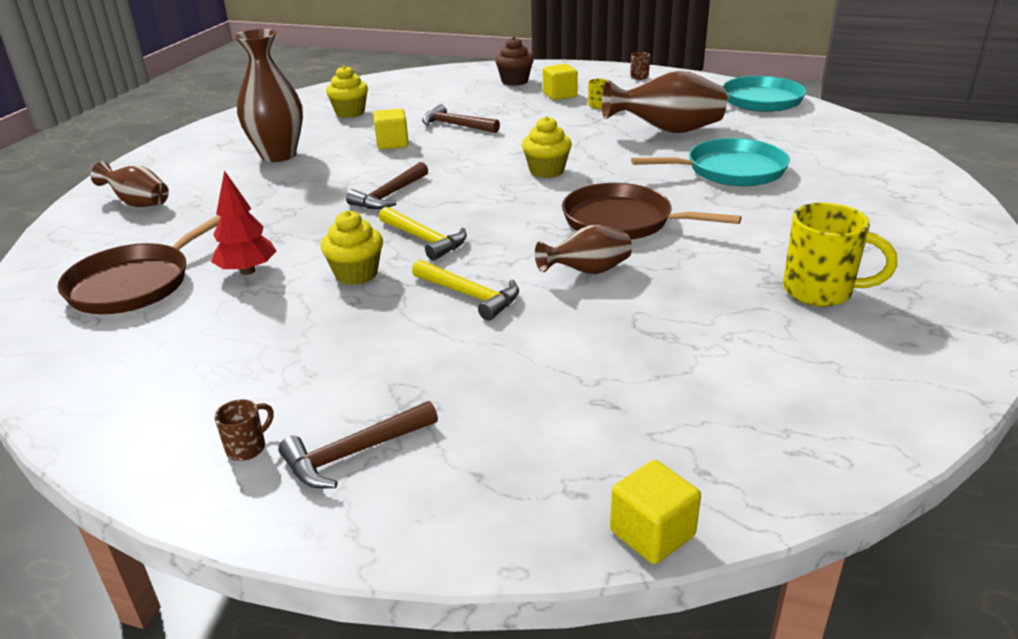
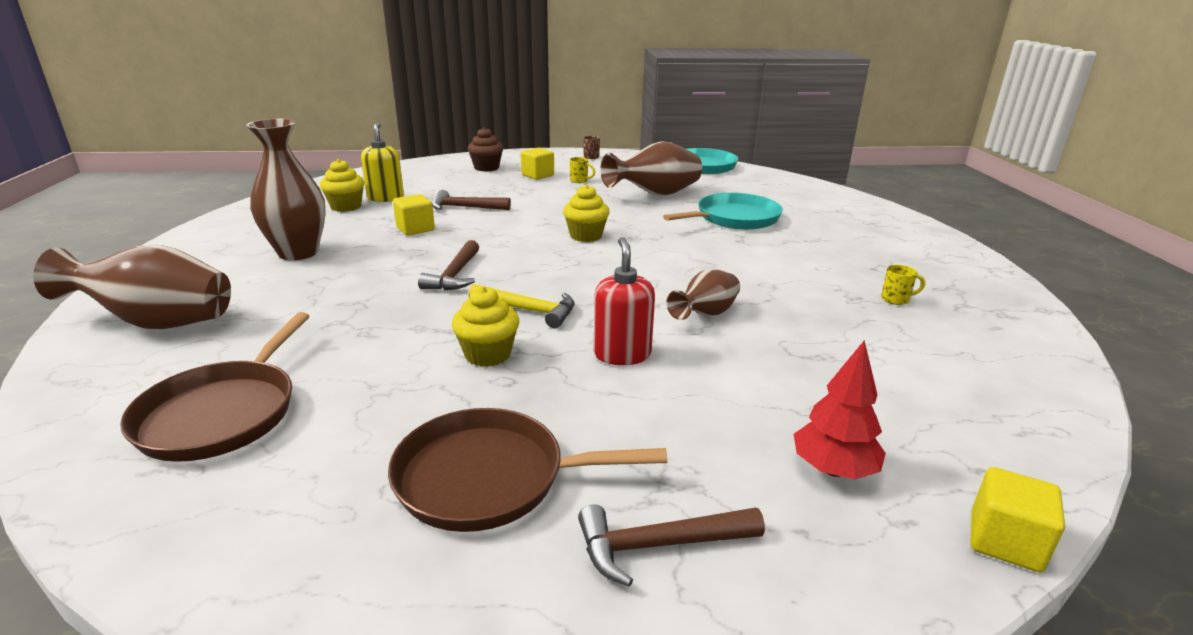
camera: 25 degrees left, 5 degrees down
(138, 203) = (157, 323): brown vase -> brown vase, size x1.70
(247, 271) = (360, 373): red tree -> red tree (833, 470)
(247, 448) = (531, 575): brown mug -> none
(354, 453) = (658, 545): brown hammer -> brown hammer turned 45 degrees clockwise
(391, 107) = (385, 198): none -> yellow soap dispenser
(470, 295) = (622, 354): yellow hammer -> red soap dispenser
(623, 221) = (692, 268): brown pan -> brown pan (489, 478)
(820, 292) = (896, 299): yellow mug -> yellow mug, size x0.47

